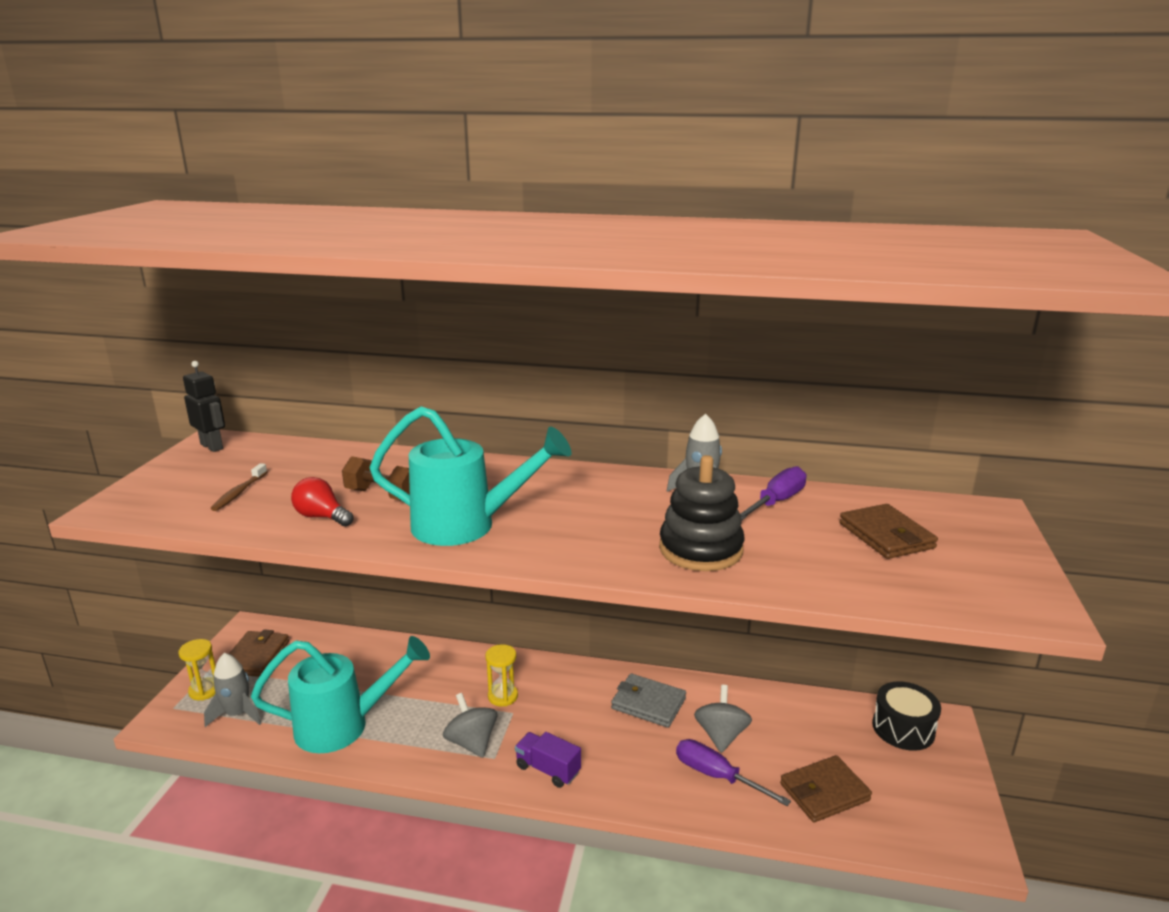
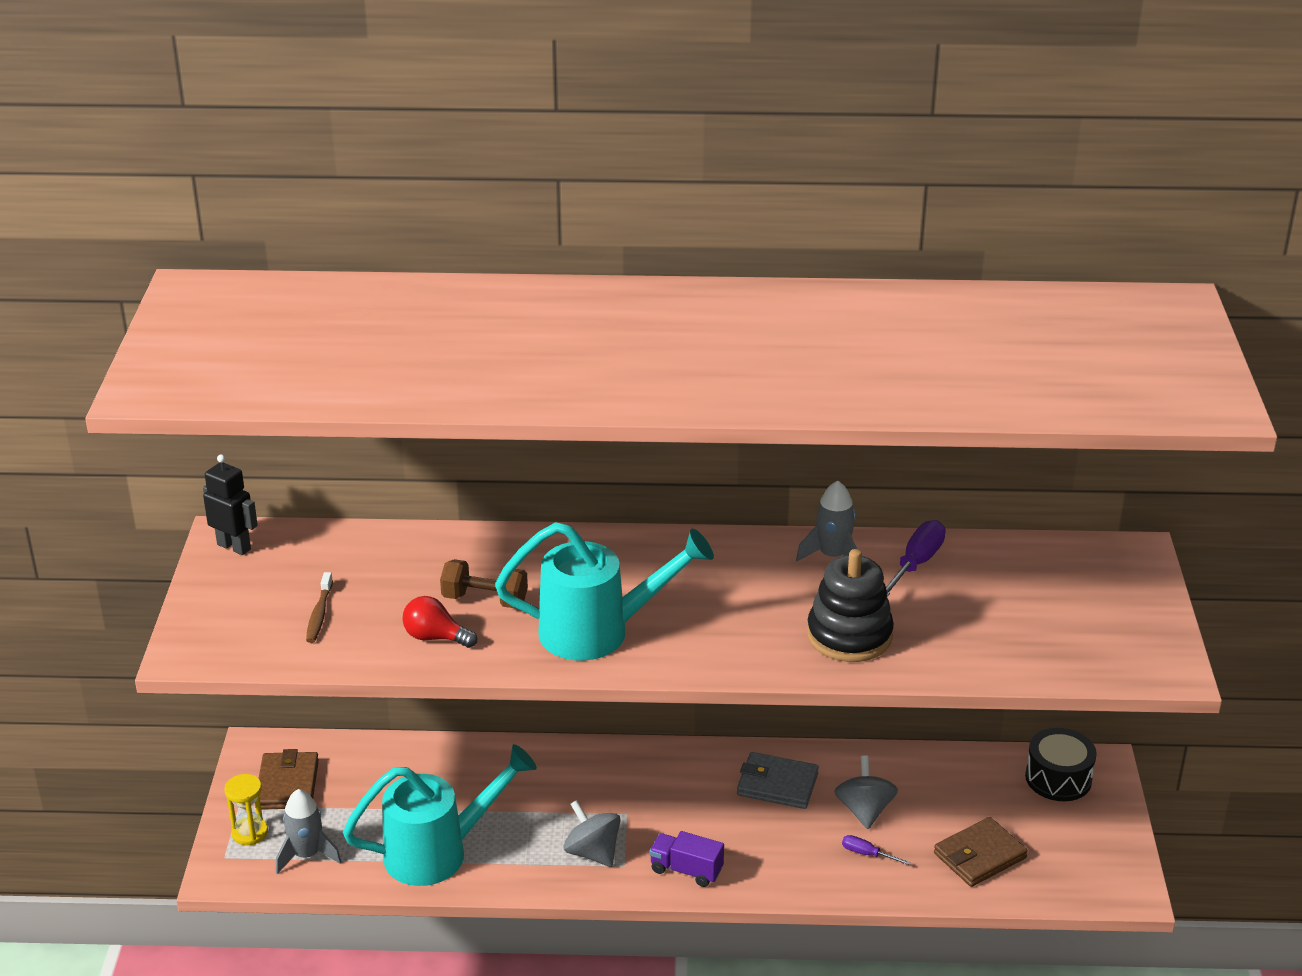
camera: 10 degrees left, 10 degrees up
(502, 696) = (608, 796): yellow hourglass -> none
(716, 776) = (867, 854): purple screwdriver -> purple screwdriver, size x0.54
(886, 536) = (1031, 597): brown wallet -> none

